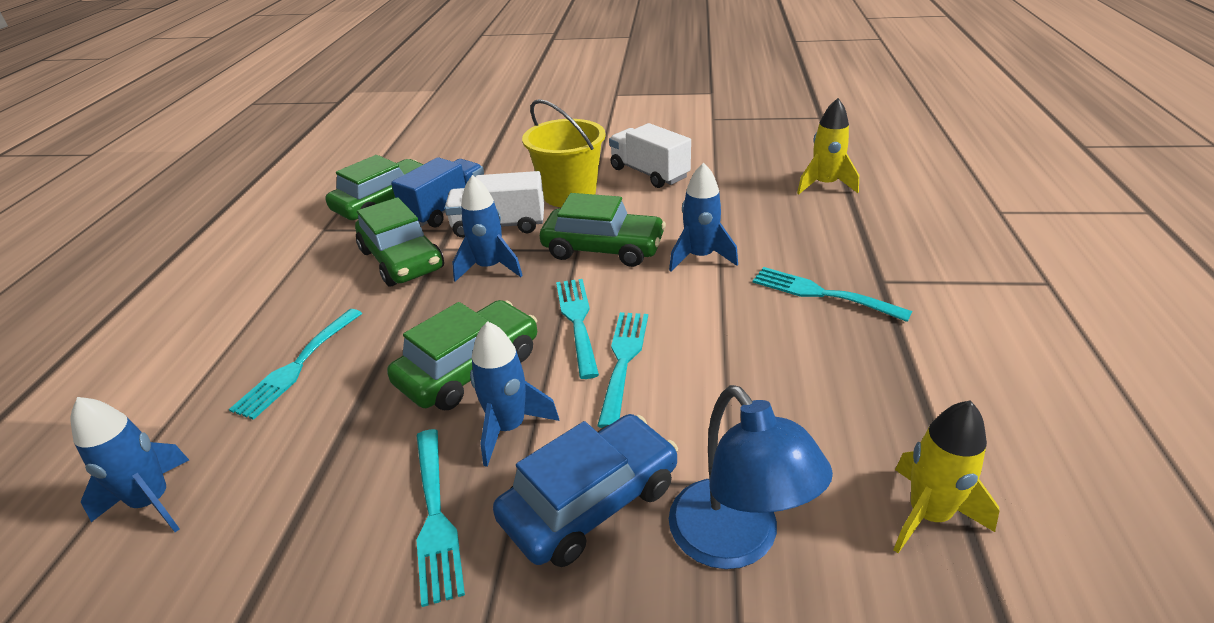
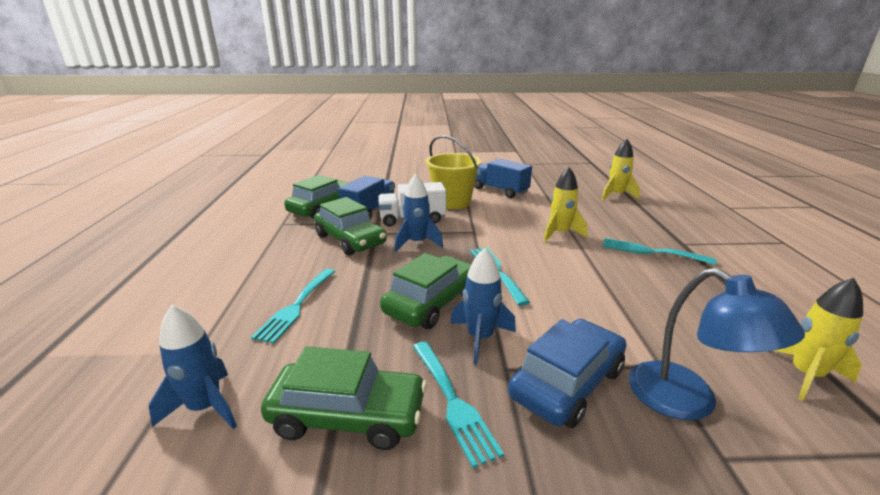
camera: 10 degrees left, 10 degrees down
(603, 248) = (491, 230): green car -> green car (348, 416)
(623, 361) = (541, 293): turquoise fork -> none
(649, 173) = (500, 190): white truck -> blue truck
(700, 257) = (560, 234): blue rocket -> yellow rocket

